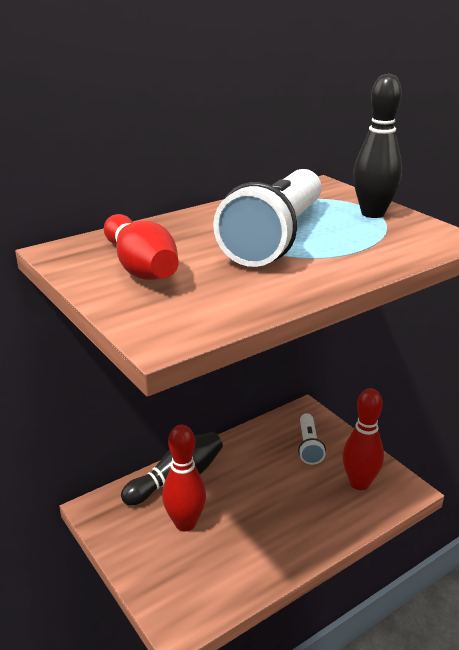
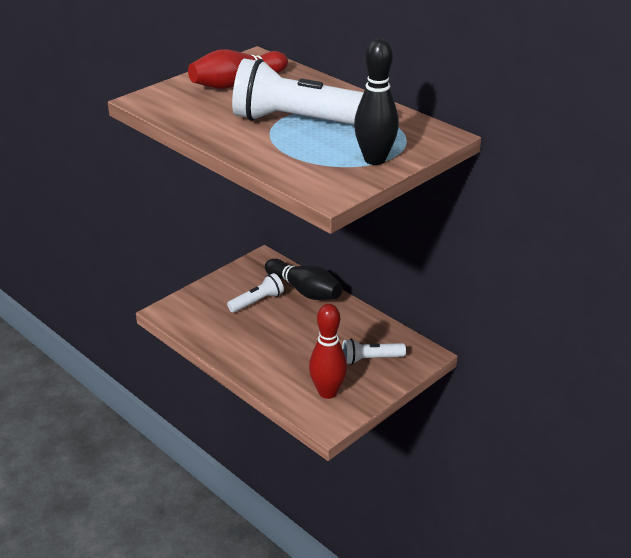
camera: 80 degrees right, 5 degrees up
(185, 523) = (257, 301): red bowling pin -> white flashlight

